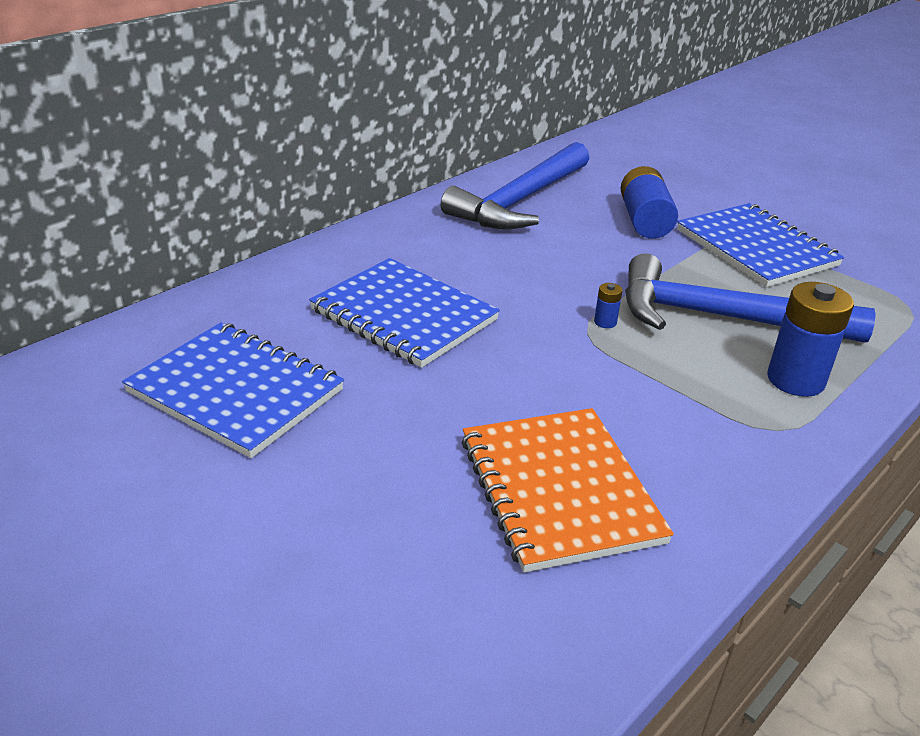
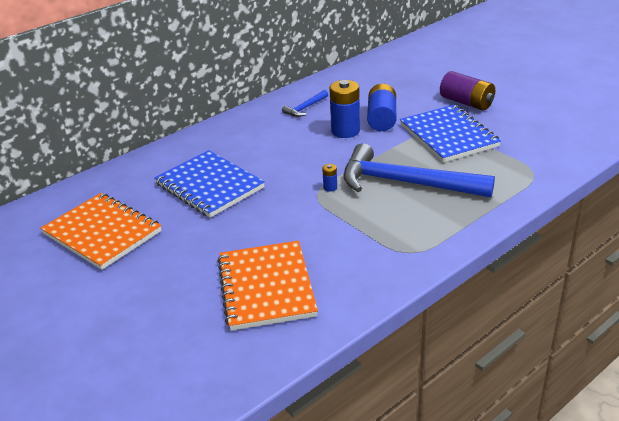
camera: 10 degrees right, 0 degrees up
(236, 391) = (102, 232): blue notebook -> orange notebook
(519, 201) = (305, 108): blue hammer -> blue hammer, size x0.43
(761, 202) = (466, 103): none -> purple battery
(795, 380) = (435, 222): blue battery -> blue battery (345, 131)

